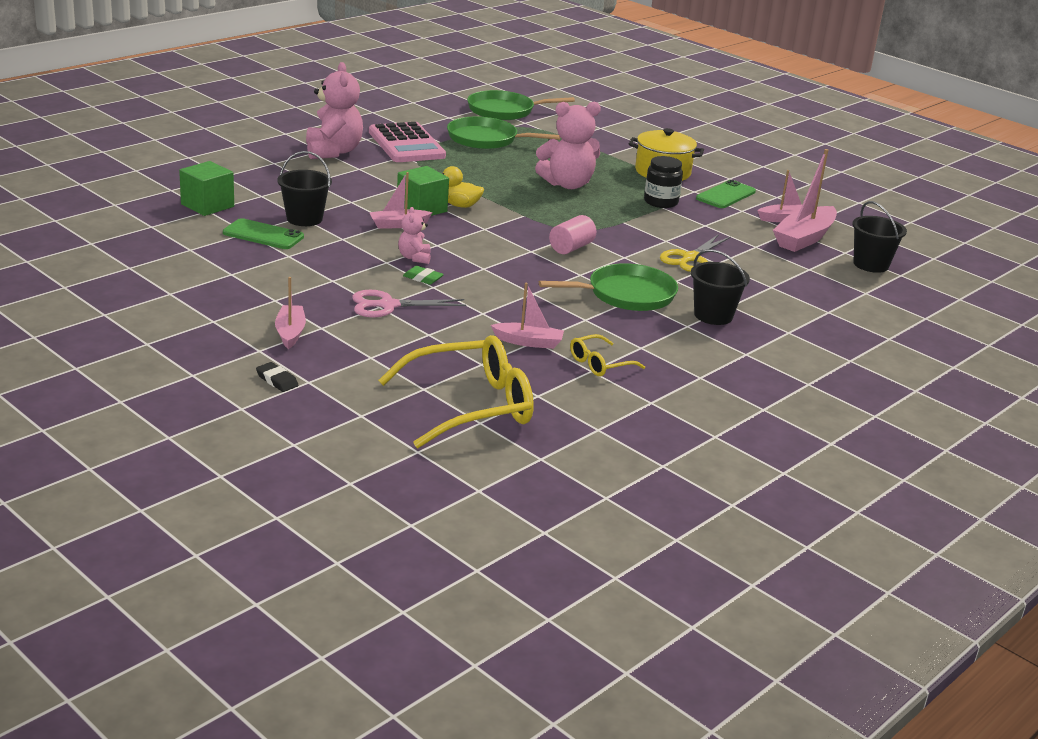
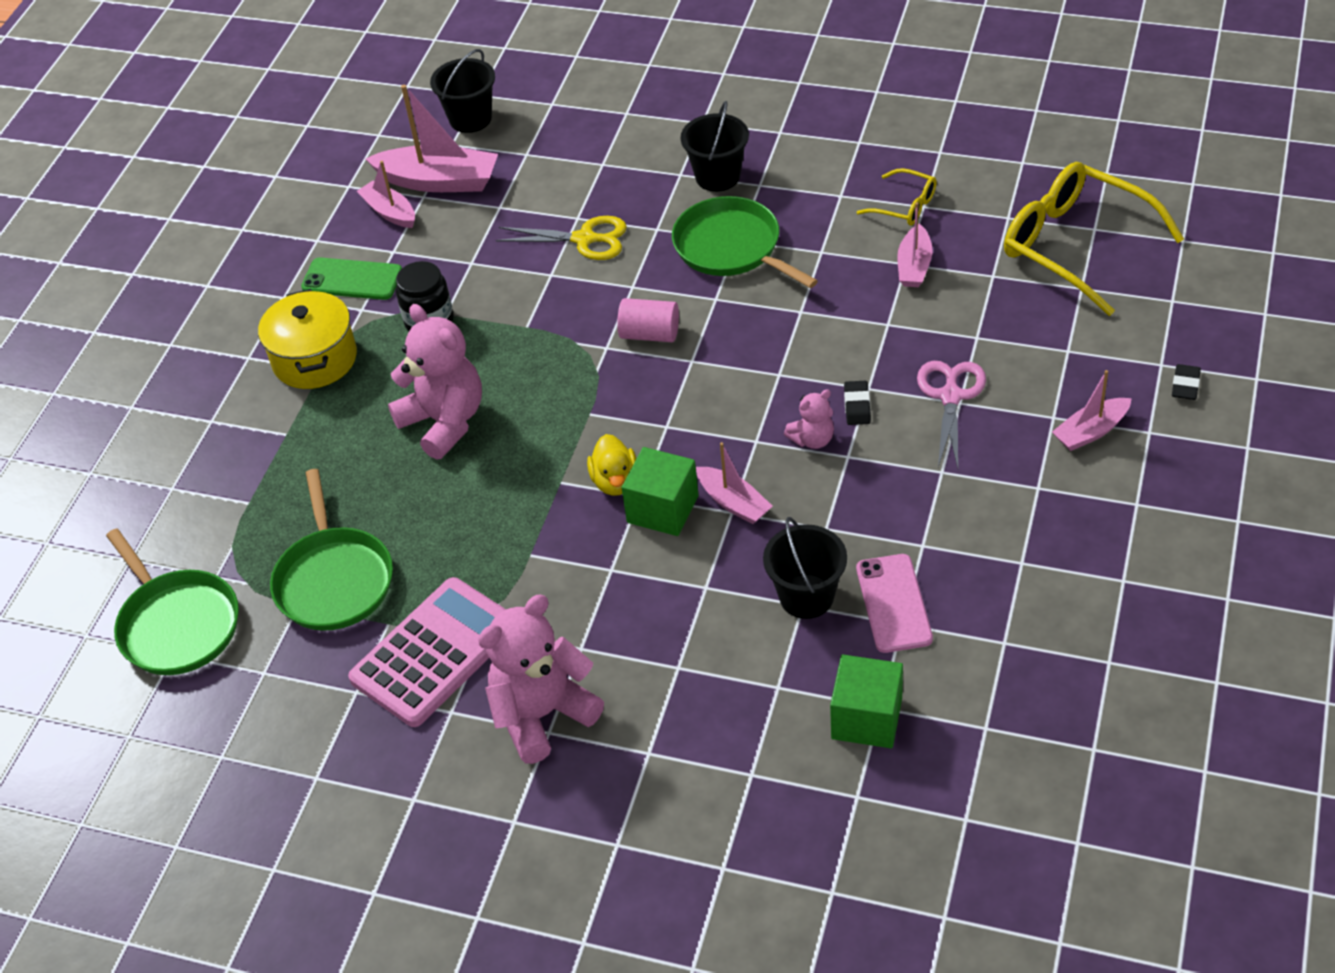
camera: 110 degrees left, 20 degrees up
(263, 235) = (893, 603): green phone -> pink phone
(388, 305) = (950, 396): pink scissors -> pink scissors turned 135 degrees counterclockwise
(423, 278) = (857, 406): green eraser -> black eraser
(528, 342) = (914, 266): pink boat -> pink boat turned 150 degrees counterclockwise

